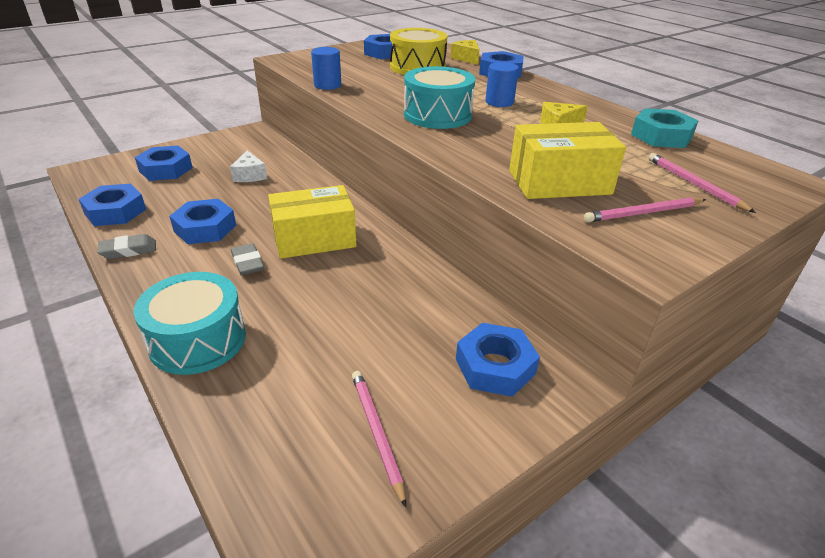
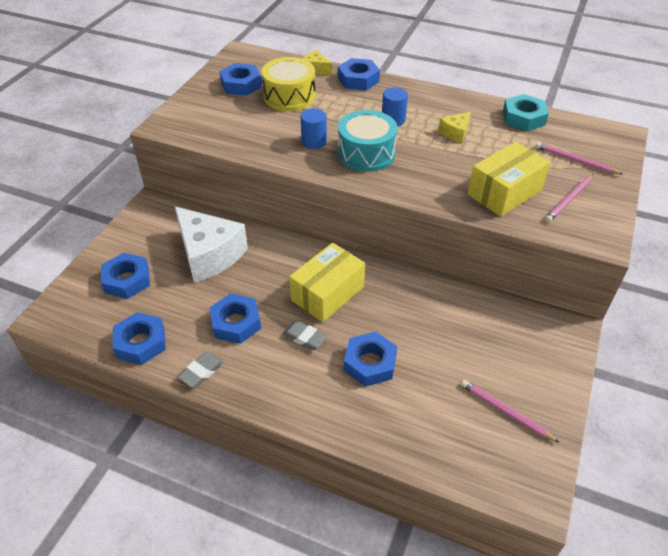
camera: 30 degrees left, 10 degrees up
(198, 340) = (341, 413): turquoise drum -> none
(250, 175) = (209, 254): white cheese -> white cheese, size x2.16
(327, 85) = (244, 149): blue cylinder -> blue cylinder (314, 142)
(495, 366) = (527, 335): blue nut -> blue nut (370, 363)

